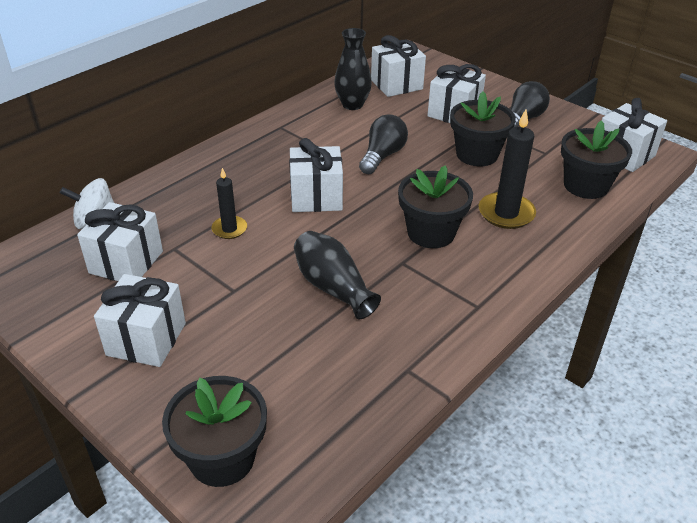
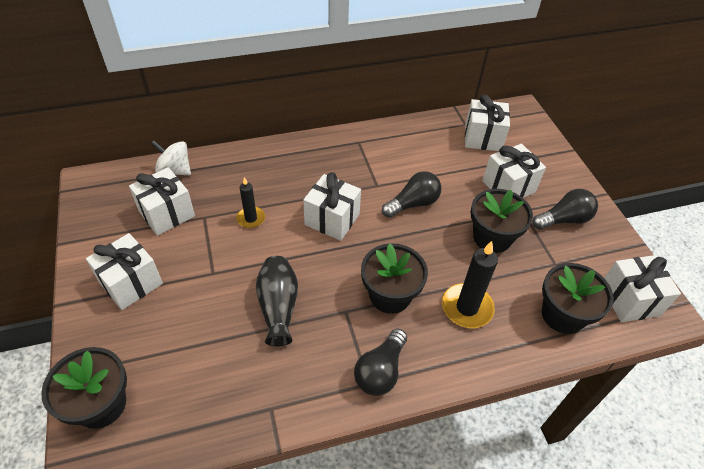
camera: 30 degrees right, 10 degrees up
(352, 105) = (430, 143): black vase -> none
(479, 292) = (380, 371): none -> black light bulb

